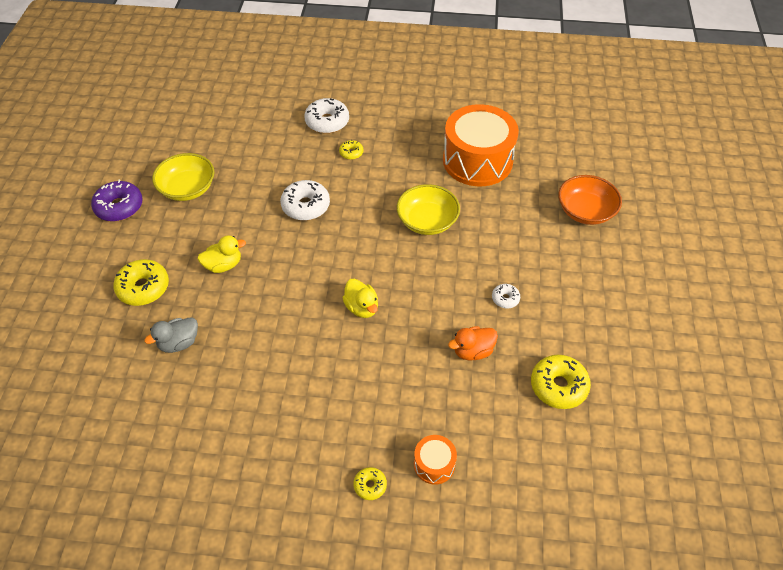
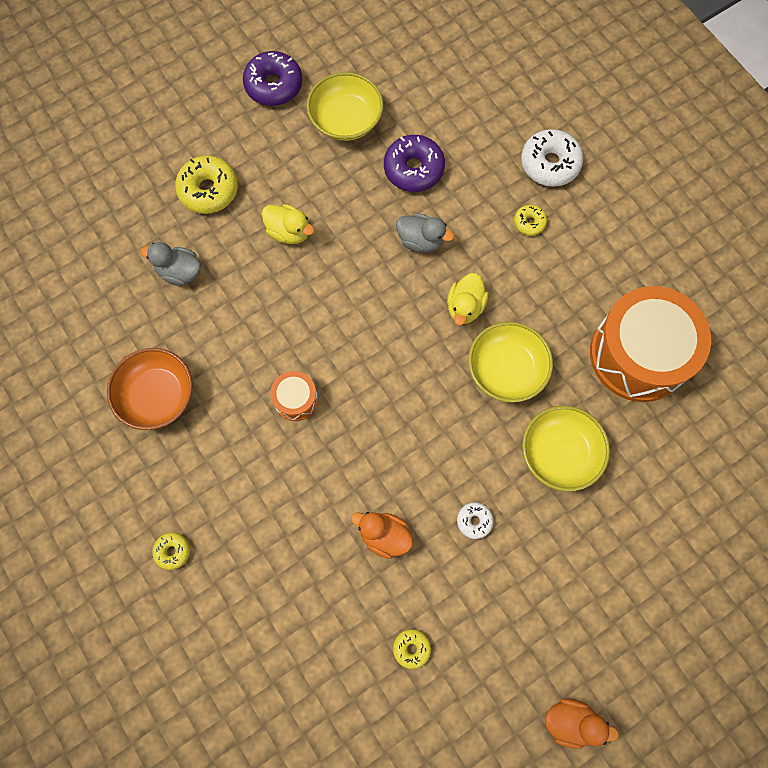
camera: 50 degrees right, 20 degrees up
(258, 179) = (413, 169): none -> purple donut
(306, 206) = (421, 240): white donut -> grey duck
(362, 307) = (347, 393): yellow duck -> yellow duck (465, 307)
(434, 464) = (235, 591): orange drum -> orange drum (296, 399)
(501, 231) = (559, 453): none -> yellow bowl
(558, 386) = (411, 648): yellow donut -> yellow donut, size x0.53
(585, 211) = (670, 521): orange bowl -> orange bowl (157, 395)
(667, 335) = (570, 721): none -> orange duck

